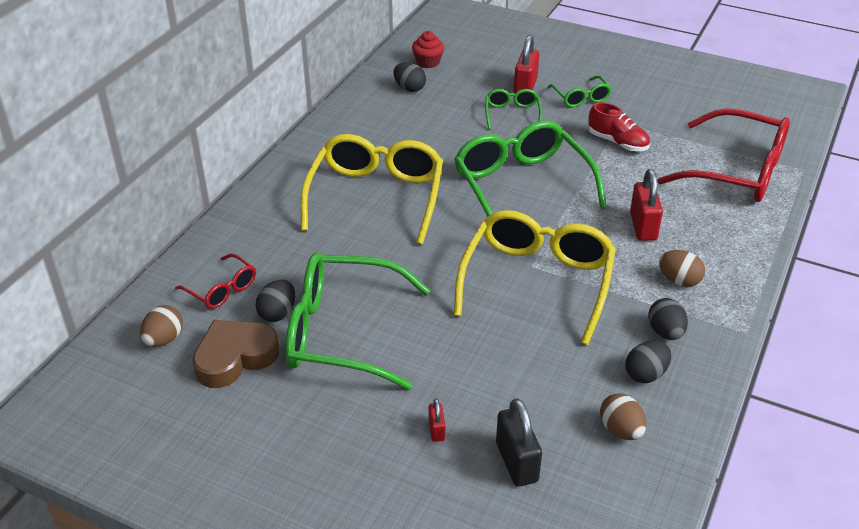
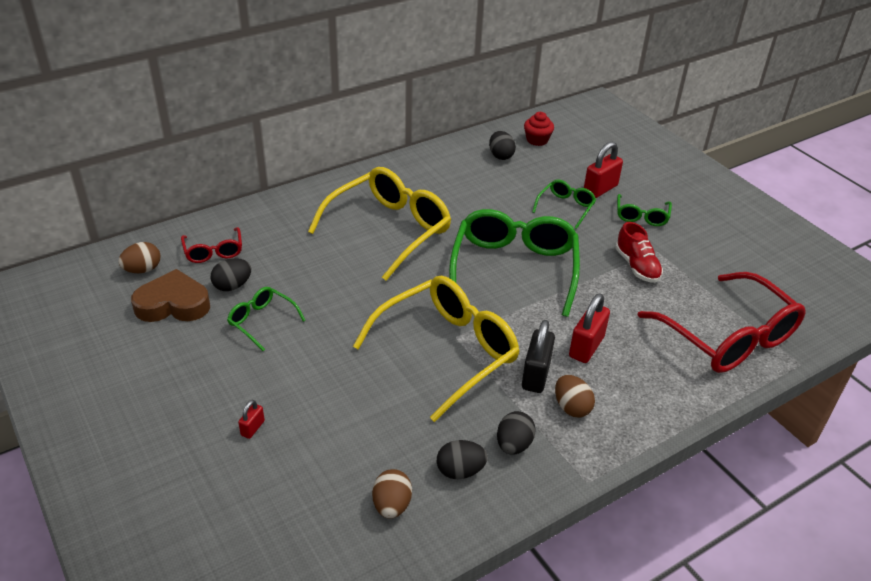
camera: 30 degrees right, 0 degrees up
(343, 333) = (262, 321): green glasses -> green glasses, size x0.47
(516, 462) = (285, 485): black padlock -> black padlock (535, 375)

